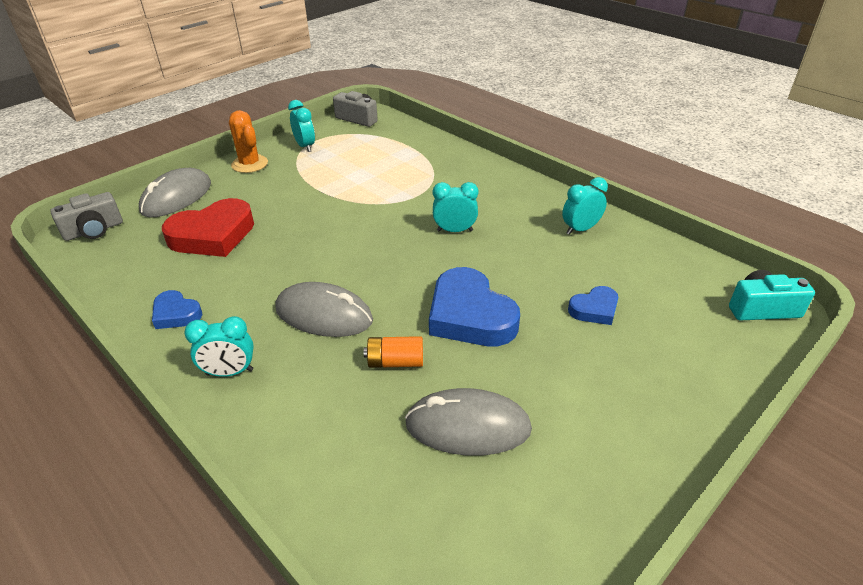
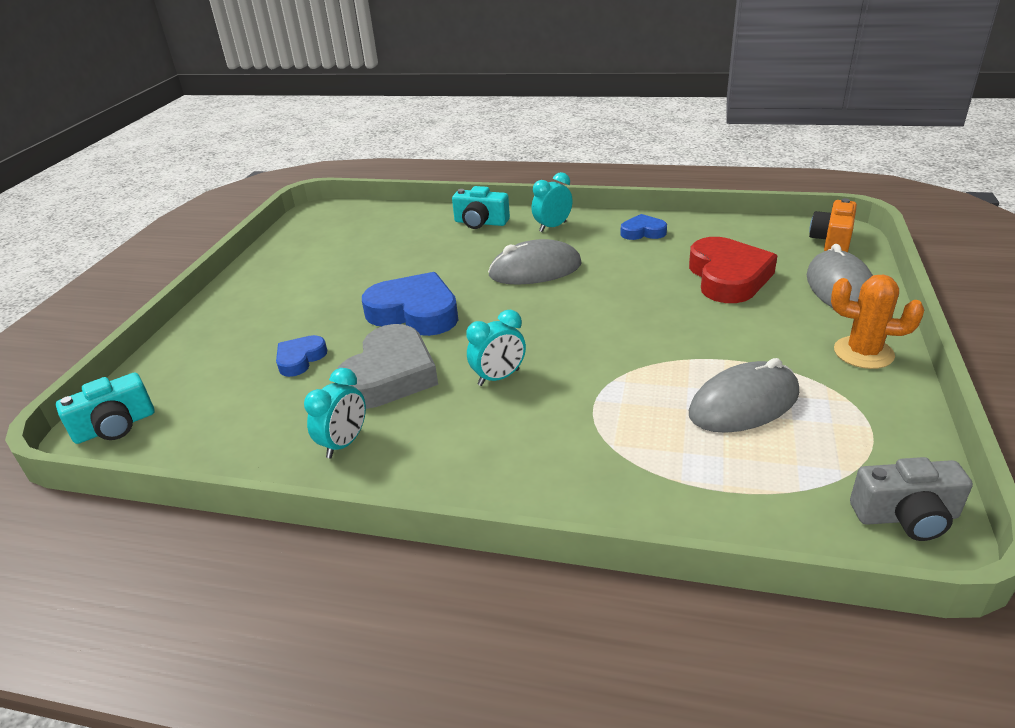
camera: 150 degrees right, 5 degrees down
(94, 230) = (832, 241): grey camera -> orange camera
(213, 235) = (728, 277): red heart -> red heart turned 150 degrees clockwise
(284, 432) = (480, 222): none -> turquoise camera
(305, 146) = (860, 411): turquoise clock -> none
(395, 362) = (447, 268): orange battery -> none
(468, 427) = (369, 261): grey mouse -> grey mouse (743, 404)
(527, 263) = (389, 375): none -> grey heart

